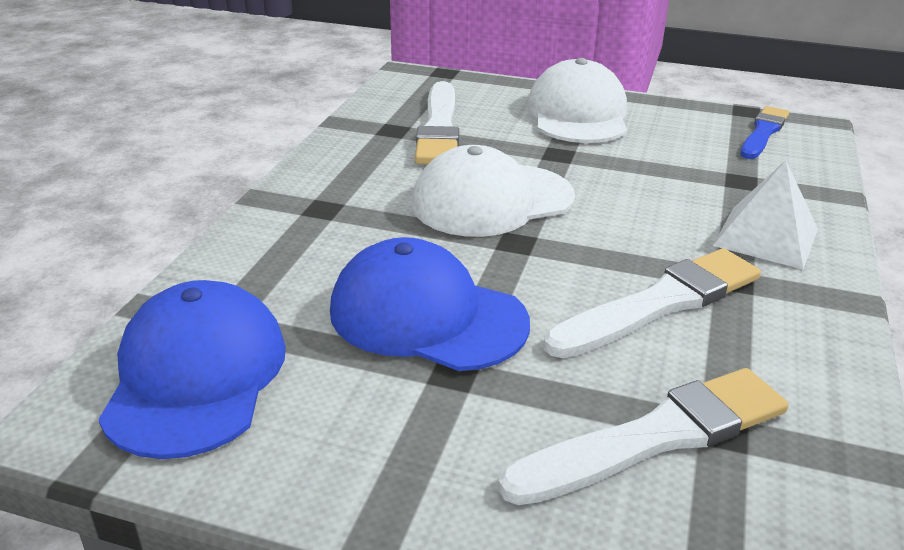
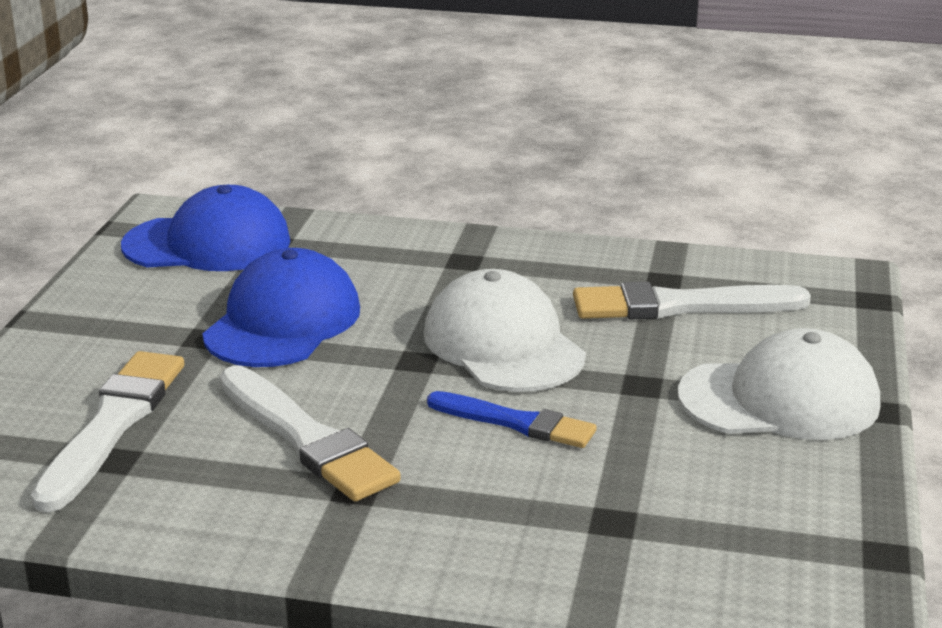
camera: 85 degrees right, 5 degrees down
(655, 437) = (112, 425): white brush -> white brush turned 135 degrees counterclockwise
(763, 132) = (797, 561): blue brush -> blue brush (516, 422)
(766, 237) = (456, 522): white pyramid -> none

